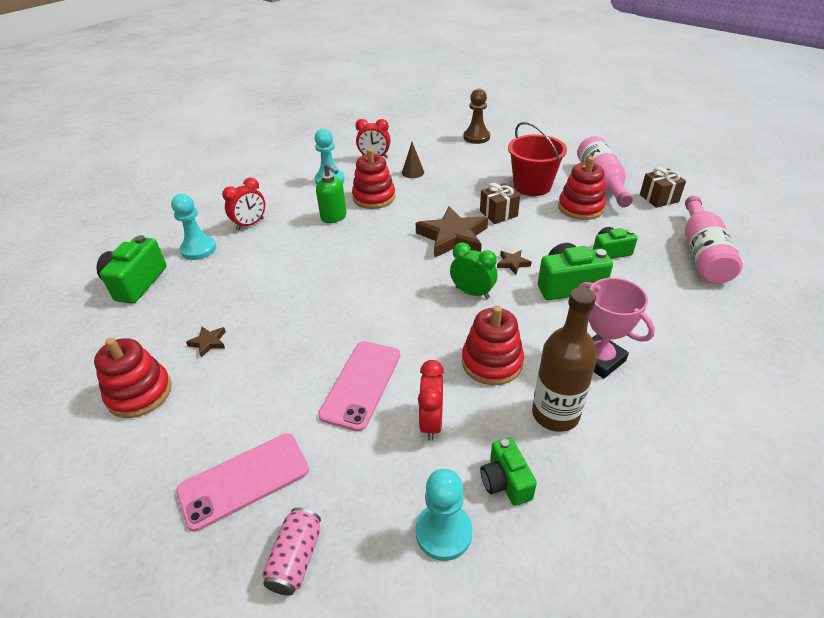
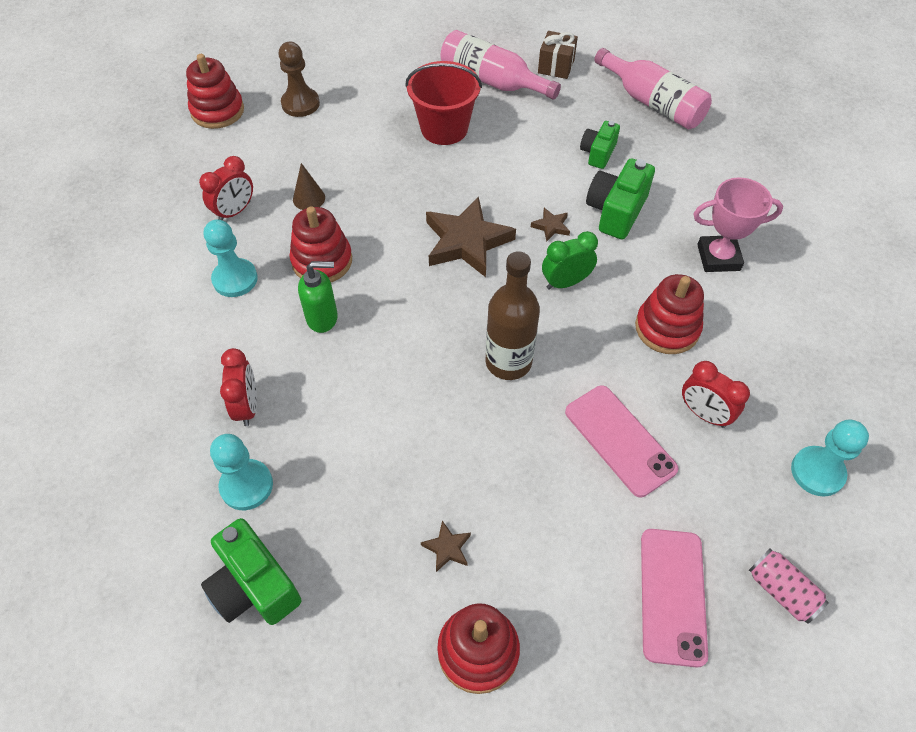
camera: 55 degrees left, 15 degrees up
(498, 213) = (463, 183): brown gift -> none
(505, 482) = (796, 402): green camera -> none
(555, 414) = (753, 326): brown bottle -> brown bottle (508, 362)
(580, 207) = (516, 123): red stacking toy -> red stacking toy (217, 111)

